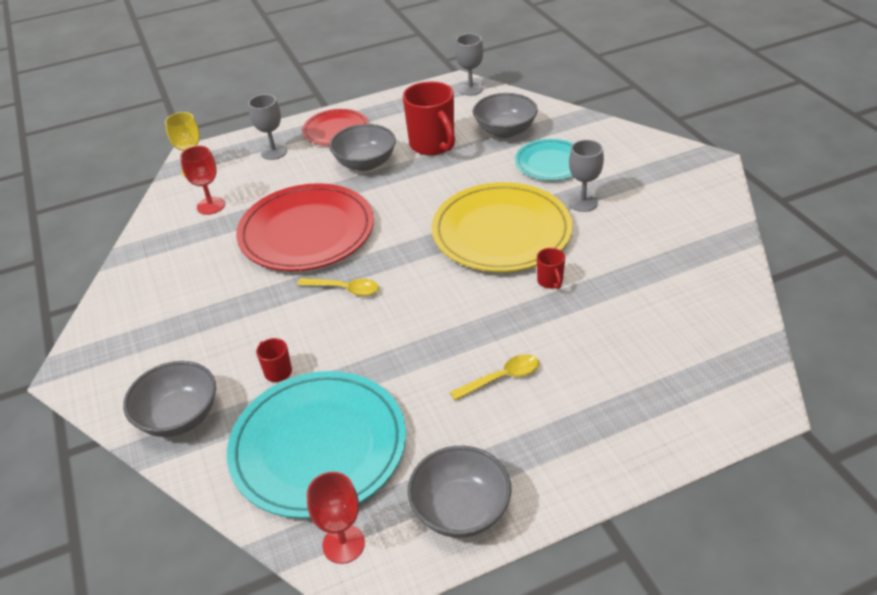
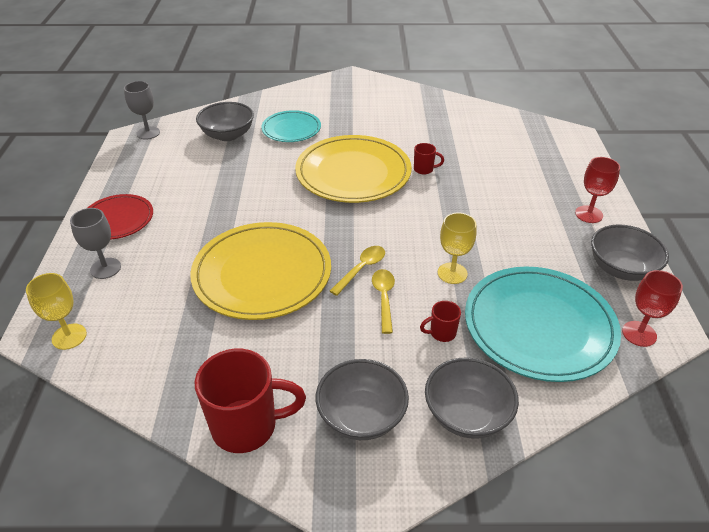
camera: 70 degrees left, 0 degrees up
(211, 206) = (153, 334): red goblet -> red goblet (589, 214)
(306, 232) = (262, 274): red plate -> yellow plate
(365, 163) = (192, 215): grey bowl -> grey bowl (361, 416)
(371, 356) = (452, 273): none -> yellow goblet
(433, 145) = (207, 173): red mug -> red mug (247, 426)
(501, 378) = (508, 217): yellow spoon -> yellow spoon (384, 298)
(583, 202) = (350, 131): grey goblet -> none

